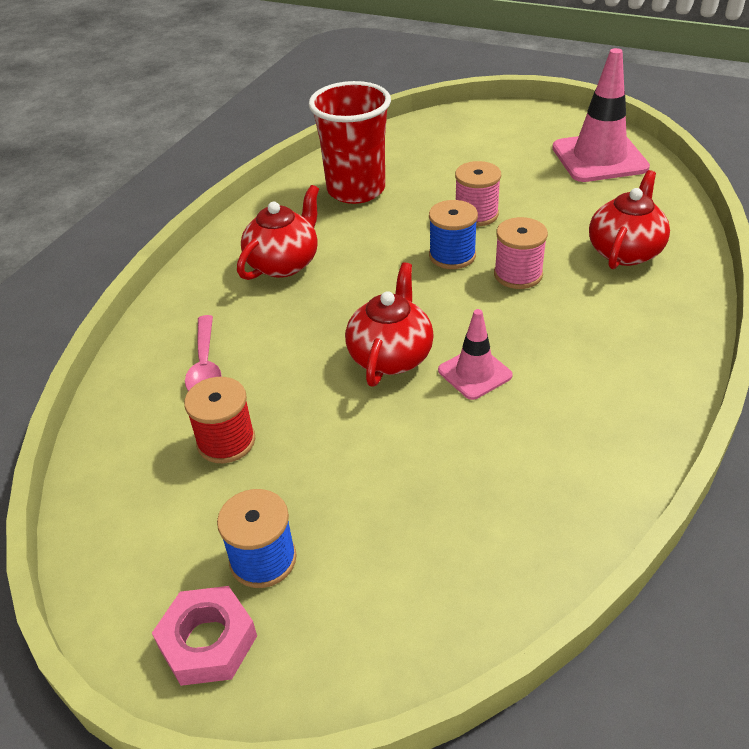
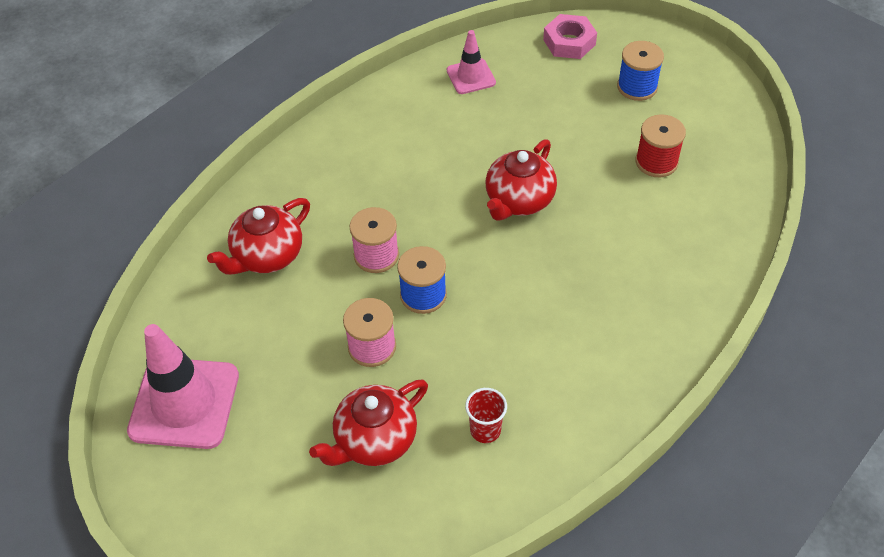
camera: 165 degrees left, 10 degrees up
(205, 365) = (671, 229): pink spoon -> none
(207, 641) = (670, 57): pink nut -> pink nut (569, 42)
(284, 263) = (589, 330): red teapot -> red teapot (374, 440)
(356, 190) = (485, 430): red cup -> red cup, size x0.43
(475, 373) = (461, 171): pink traffic cone -> pink traffic cone (471, 76)

